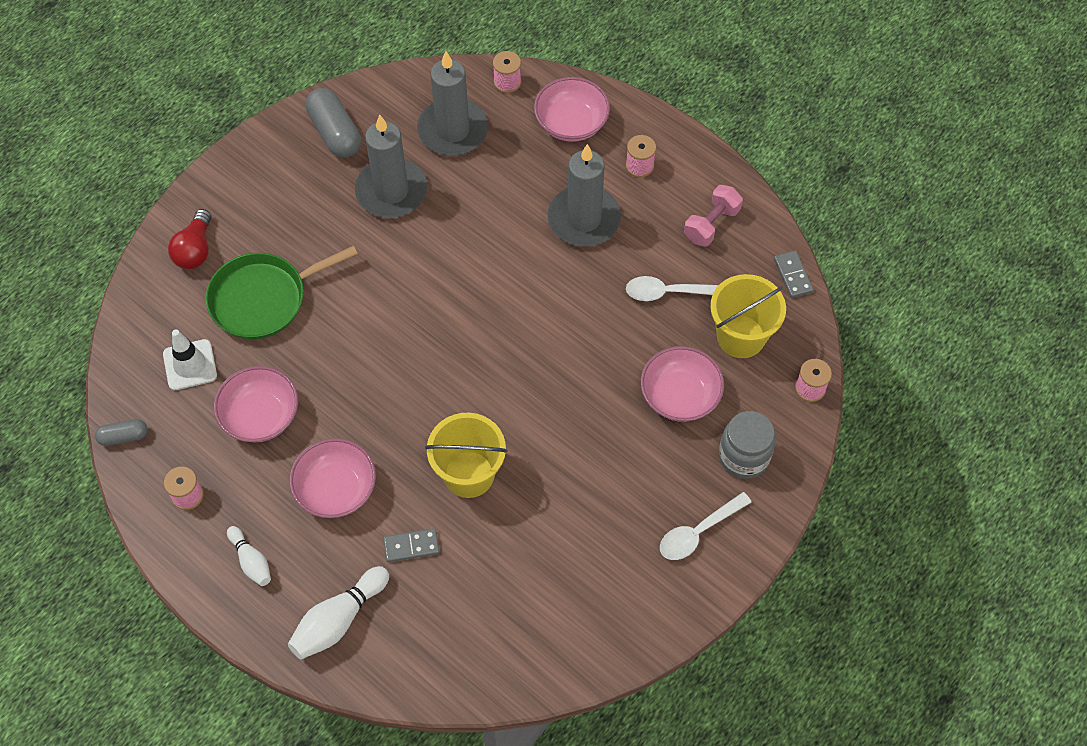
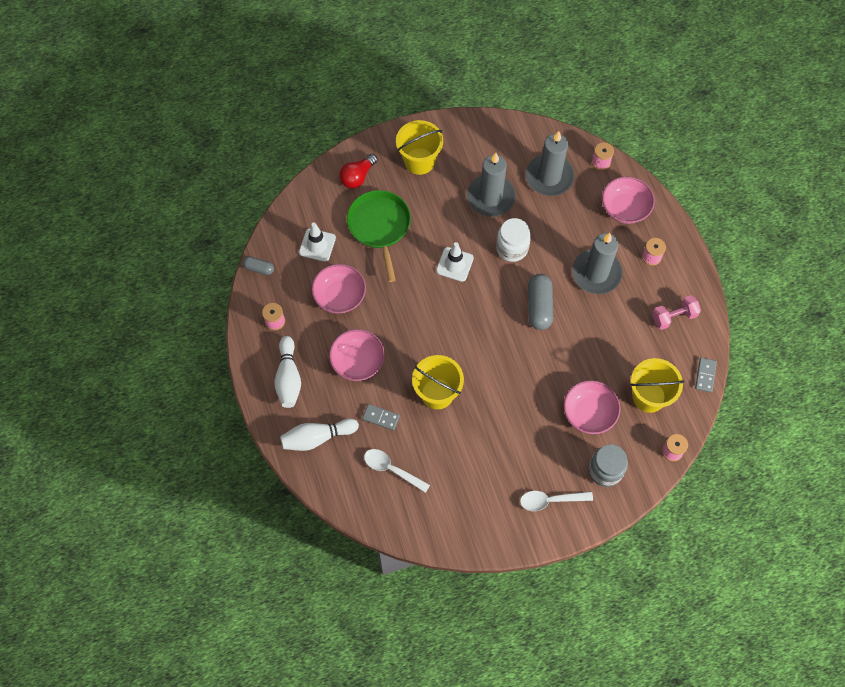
camera: 30 degrees right, 5 degrees up
(251, 561) = (288, 378): white bowling pin -> white bowling pin, size x1.63
(263, 299) = (379, 226): green pan -> green pan turned 75 degrees clockwise
(269, 190) = (419, 161): none -> yellow bucket
(335, 133) = (478, 144): grey capsule -> grey capsule (539, 306)
(394, 298) = (454, 264): none -> white traffic cone
(457, 241) = (512, 248): none -> white jar
(668, 292) = (620, 346): white spoon -> white spoon (391, 469)

